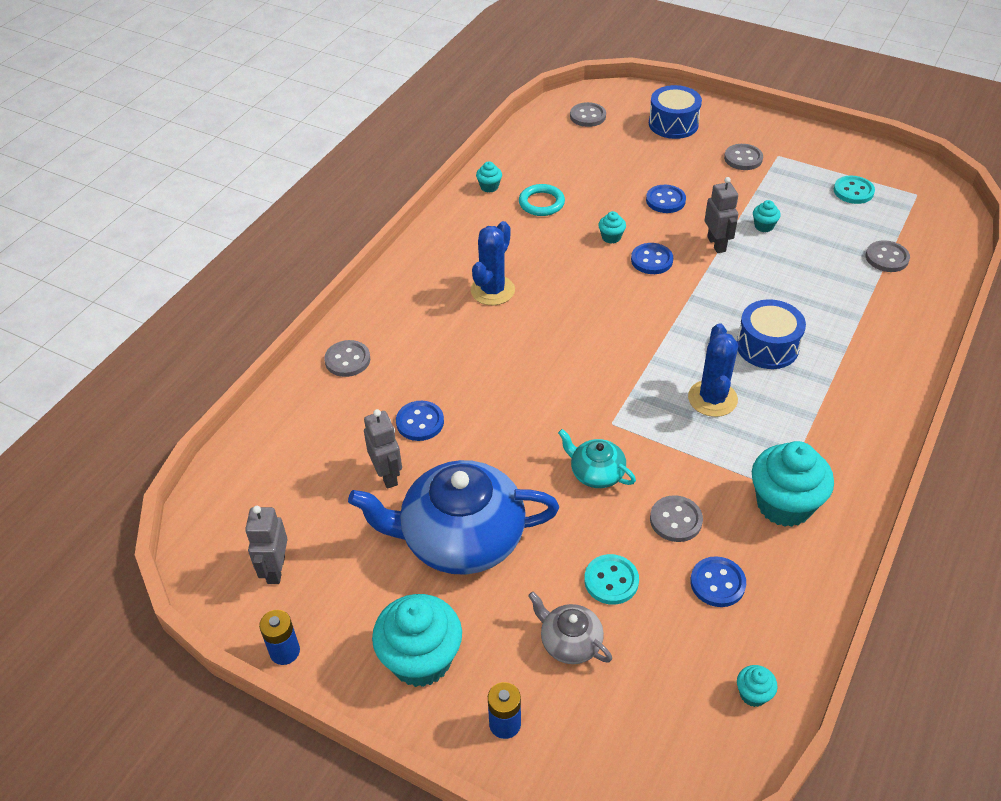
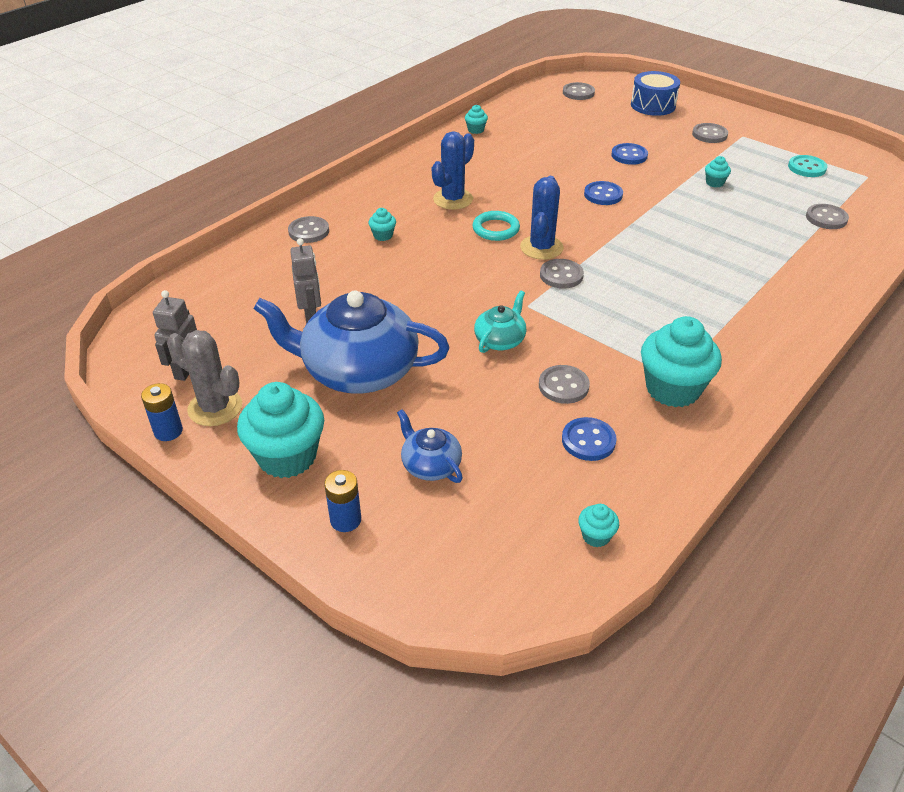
camera: 10 degrees right, 5 degrees down
(324, 612) = (215, 408): none -> grey cactus
(420, 422) = (354, 282): blue button -> none
(541, 203) = (517, 145): turquoise ring -> turquoise ring (496, 229)
(570, 642) = (430, 465): grey teapot -> blue teapot
(596, 473) = (500, 340): turquoise teapot -> turquoise teapot turned 75 degrees clockwise
(611, 237) = (571, 175): turquoise cupcake -> turquoise cupcake (383, 235)
(611, 580) = (486, 423): turquoise button -> none
(636, 377) = (561, 275): none -> grey button
(712, 398) = (628, 300): blue cactus -> blue cactus (541, 247)
(716, 244) = (666, 190): grey robot -> none
(767, 346) = (692, 268): blue drum -> none

